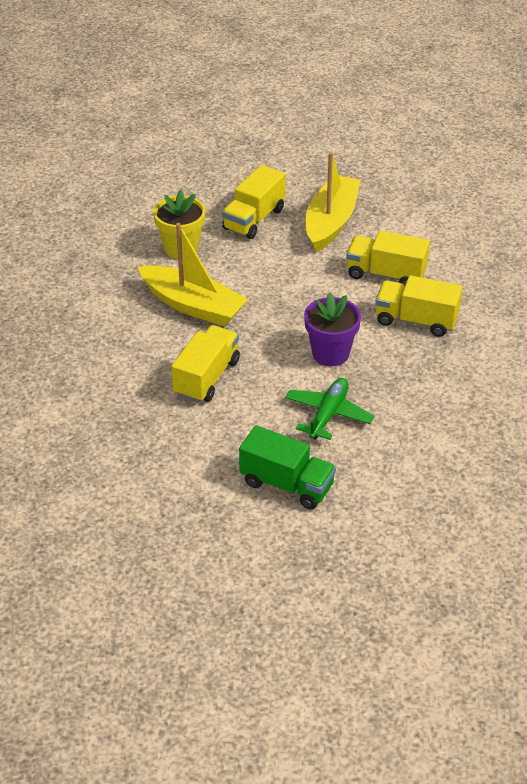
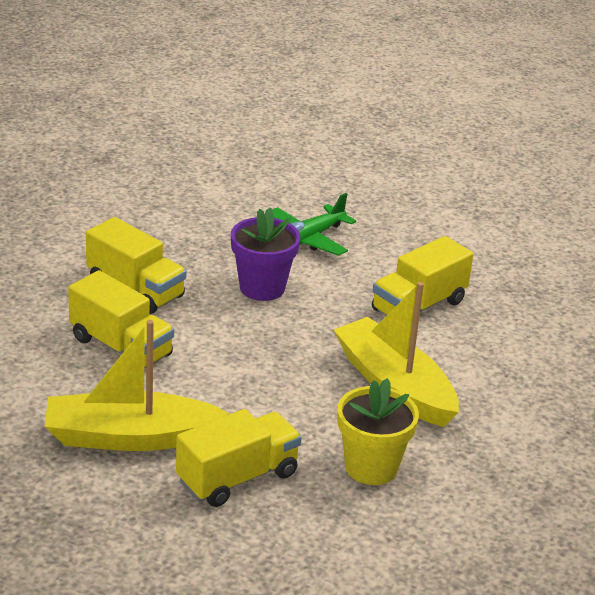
camera: 160 degrees left, 10 degrees down
(287, 484) = (387, 203): green truck -> none
(331, 222) = (129, 437): yellow boat -> yellow boat turned 45 degrees clockwise

